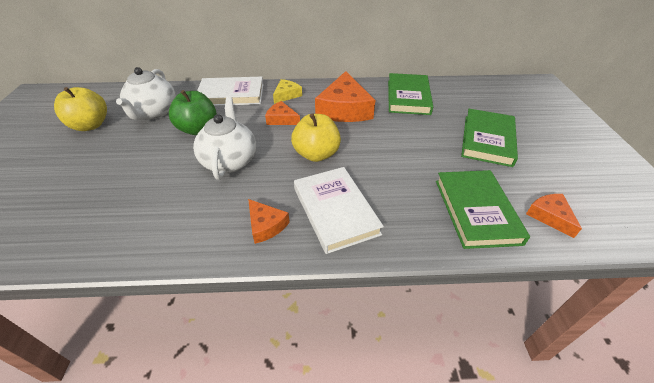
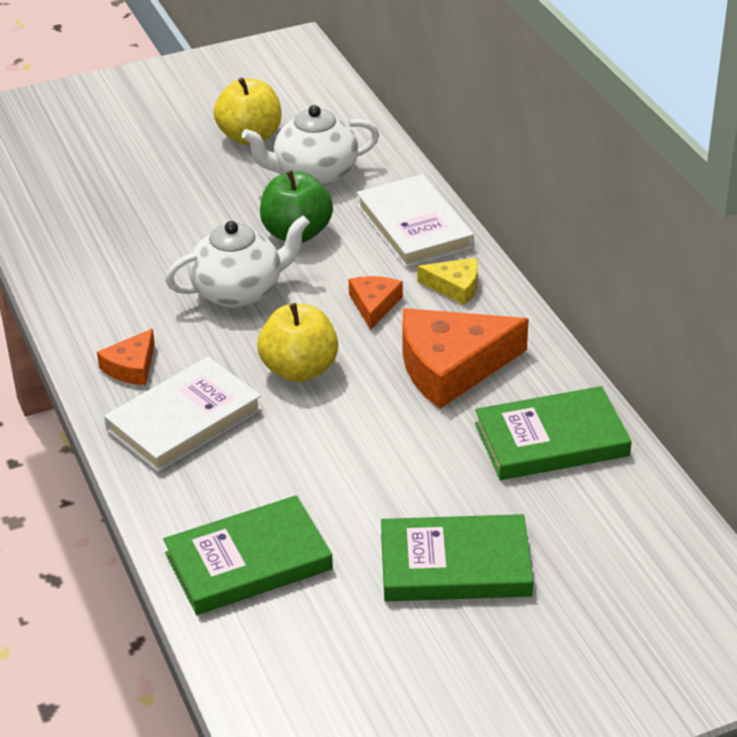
camera: 70 degrees right, 5 degrees down
(550, 216) = (273, 646): orange cheese -> none

